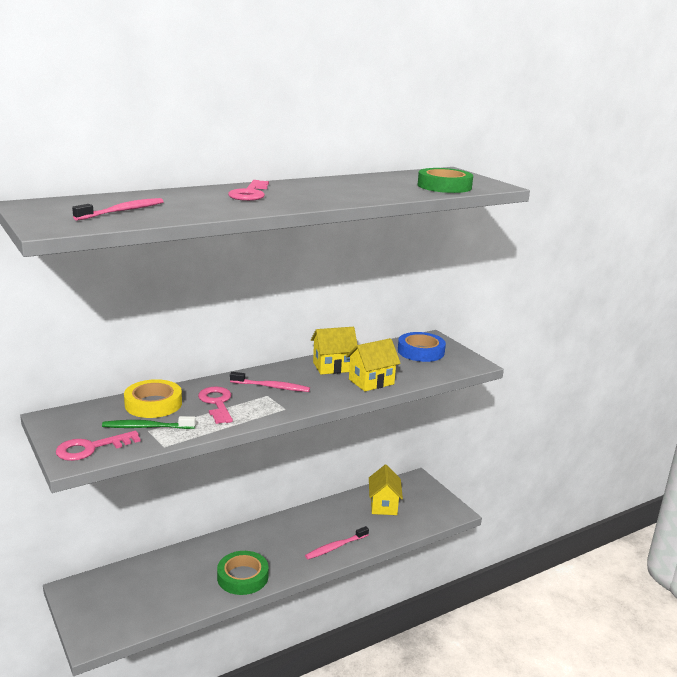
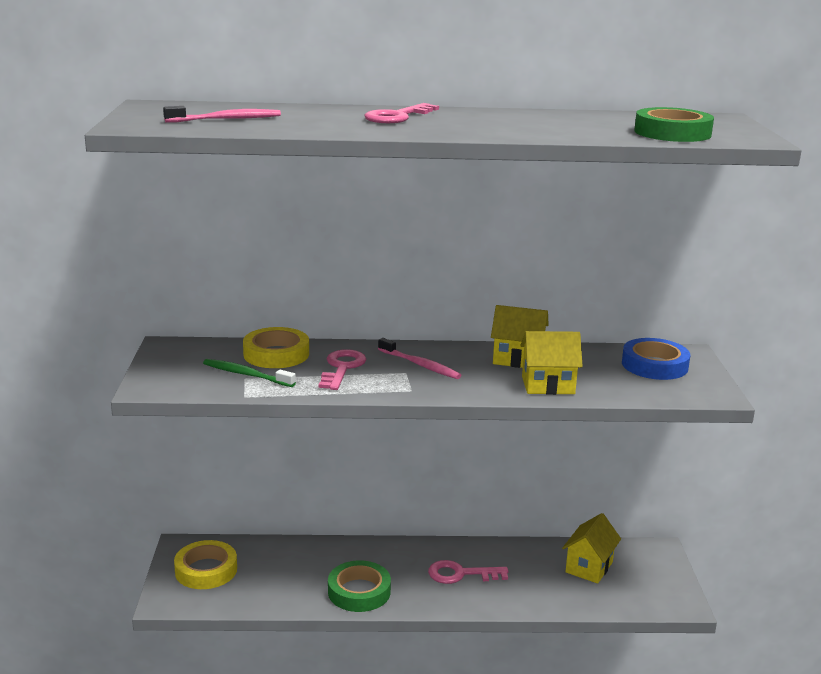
camera: 30 degrees right, 0 degrees up
(91, 448) = (175, 381): pink key -> pink key (461, 574)
(107, 602) = (206, 570): none -> yellow tape
(335, 547) = (490, 595): pink toothbrush -> none

